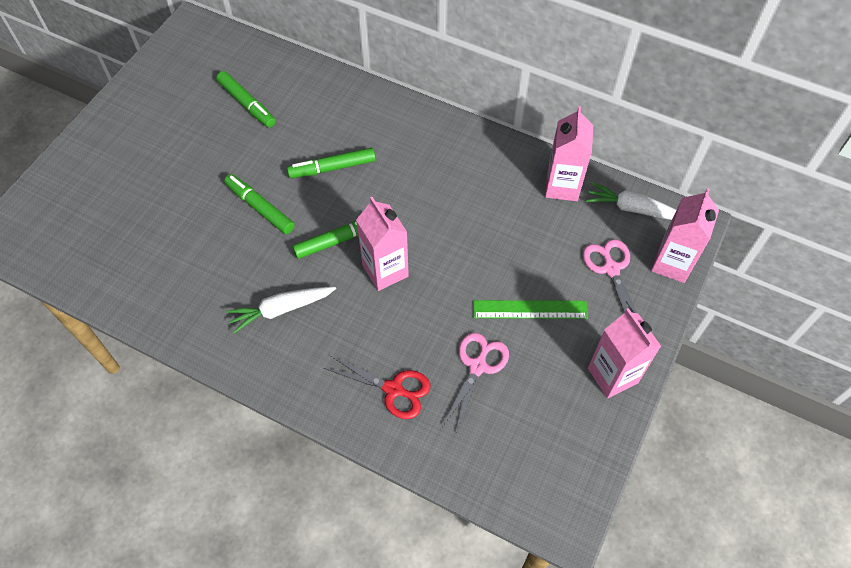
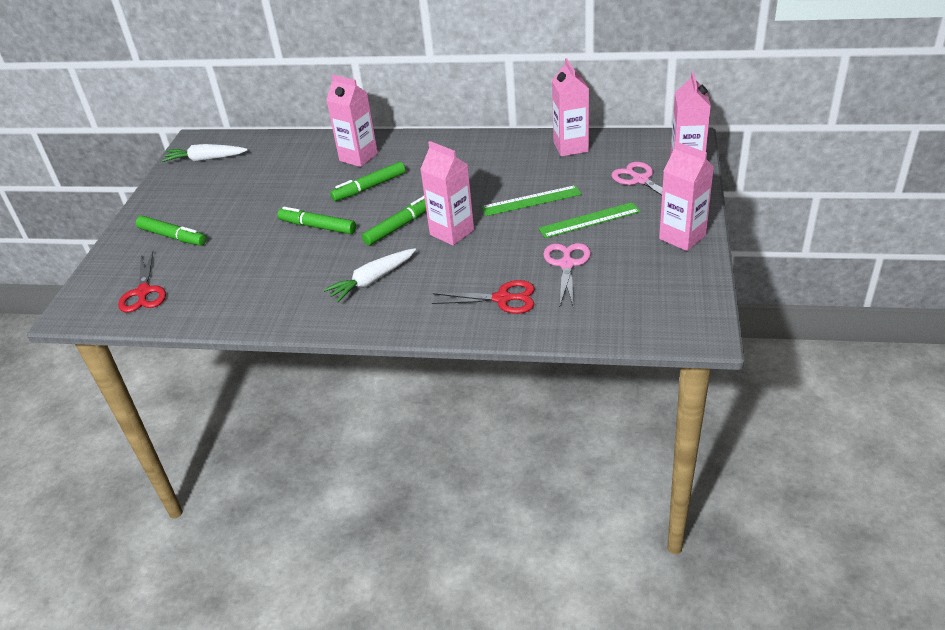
camera: 15 degrees left, 20 degrees down
(68, 237) = (143, 292): none -> red scissors
(247, 104) = (271, 171): green marker -> green marker (172, 237)
(339, 116) = (358, 157): none -> pink carton
(484, 255) = (531, 200): none -> green ruler
(633, 209) = (636, 144): white carrot -> white carrot (205, 159)

